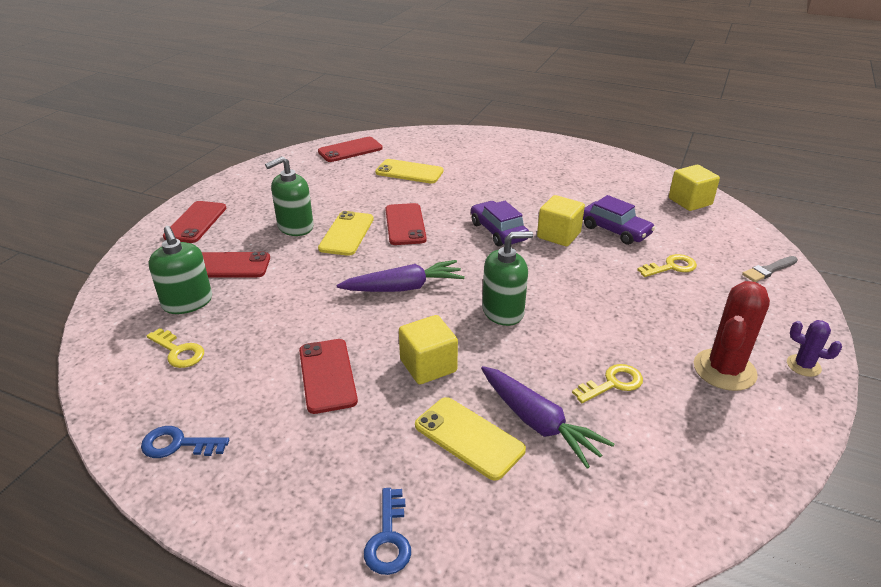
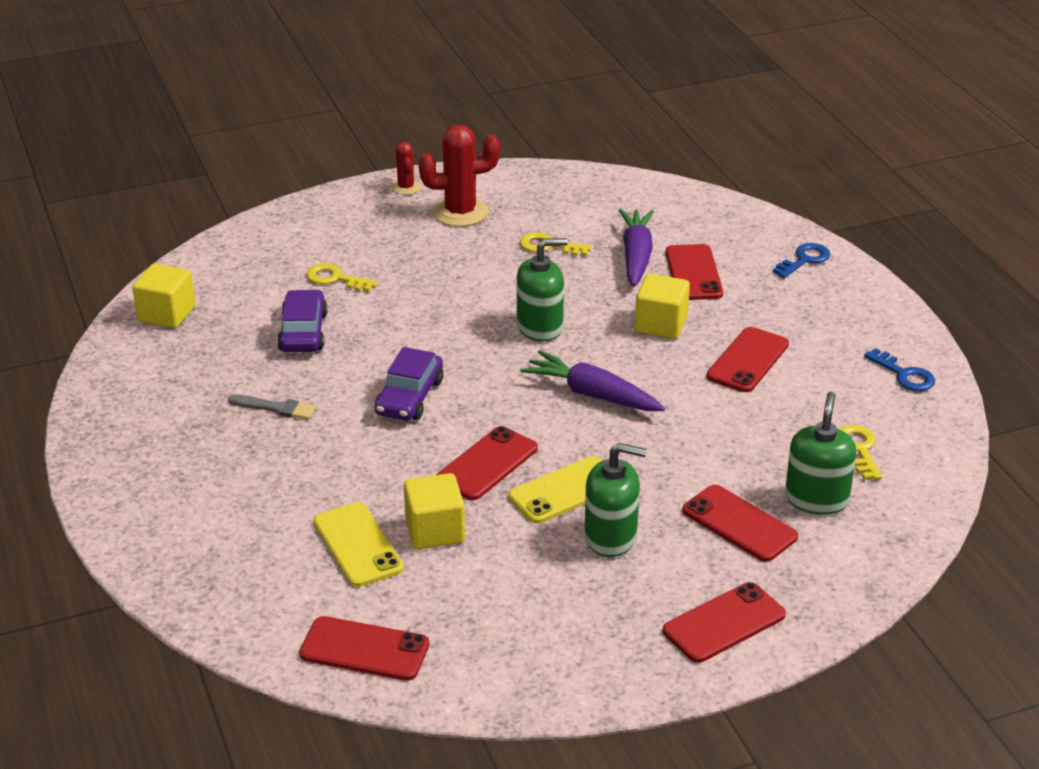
camera: 135 degrees left, 0 degrees up
(469, 438) = (693, 273): yellow phone -> red phone
(503, 311) = (540, 327): green soap dispenser -> green soap dispenser turned 135 degrees clockwise
(558, 235) = (363, 359): yellow cube -> yellow cube (435, 531)
(768, 270) = (270, 234): grey brush -> grey brush (276, 408)
(803, 366) = (406, 187): purple cactus -> red cactus

